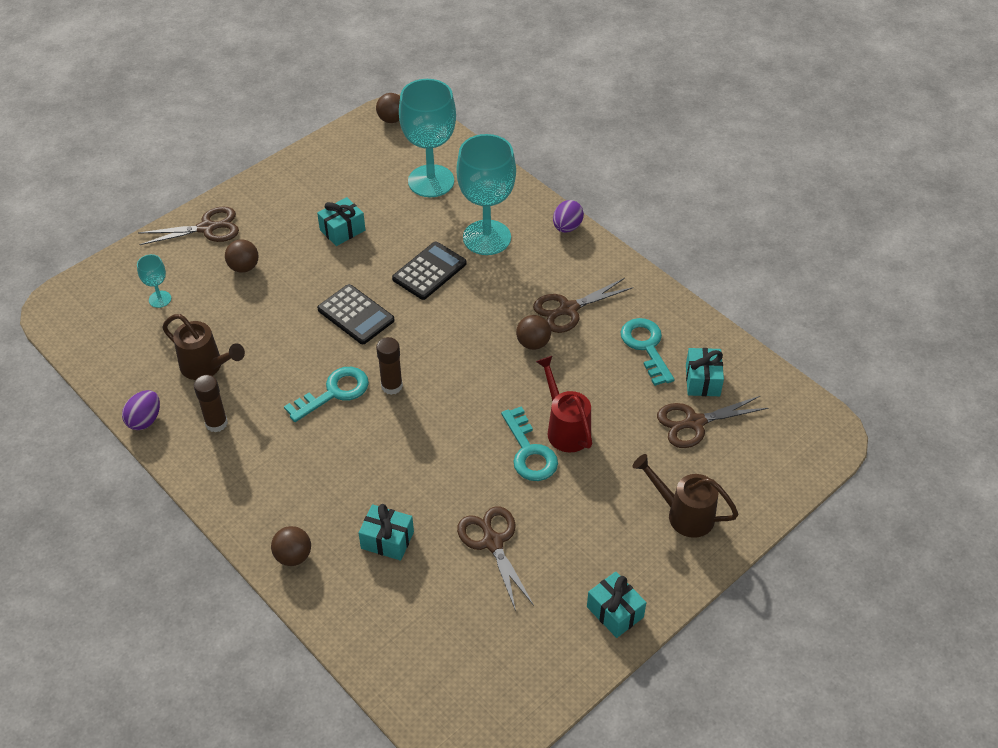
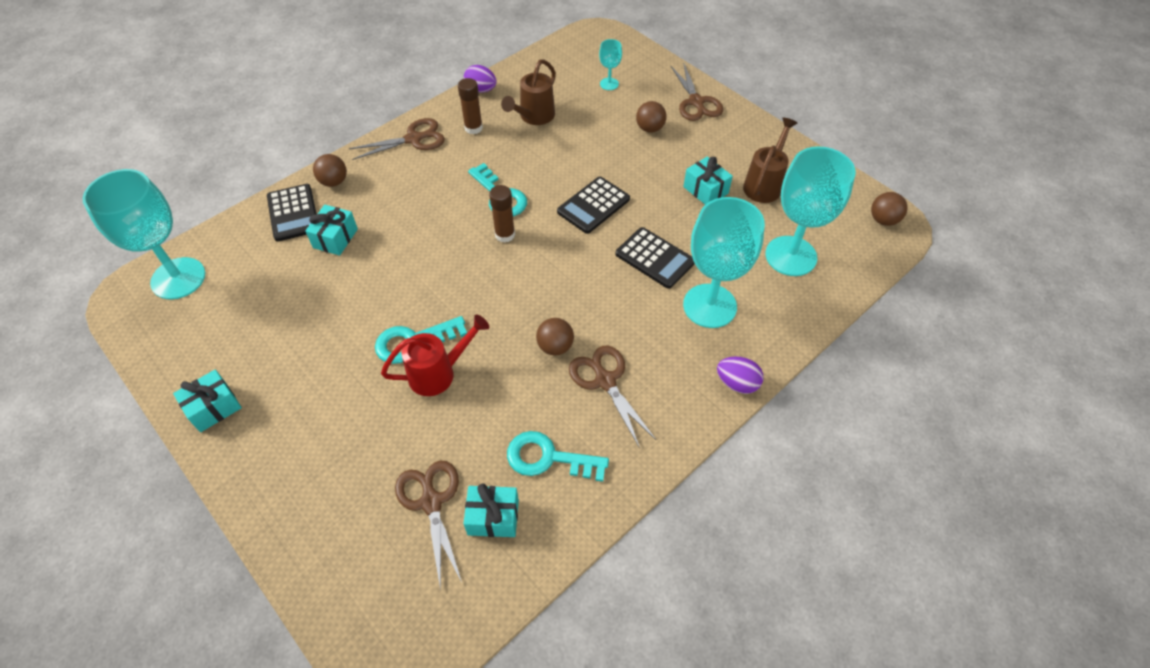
camera: 90 degrees right, 5 degrees up
(343, 591) = (293, 213): none -> black calculator
(442, 694) = (178, 278): none -> turquoise goblet
(493, 542) = (315, 312): brown scissors -> brown scissors (413, 139)
(646, 346) = (548, 458): turquoise key -> turquoise key turned 150 degrees counterclockwise
(684, 514) = (309, 480): brown watering can -> brown watering can (764, 184)

